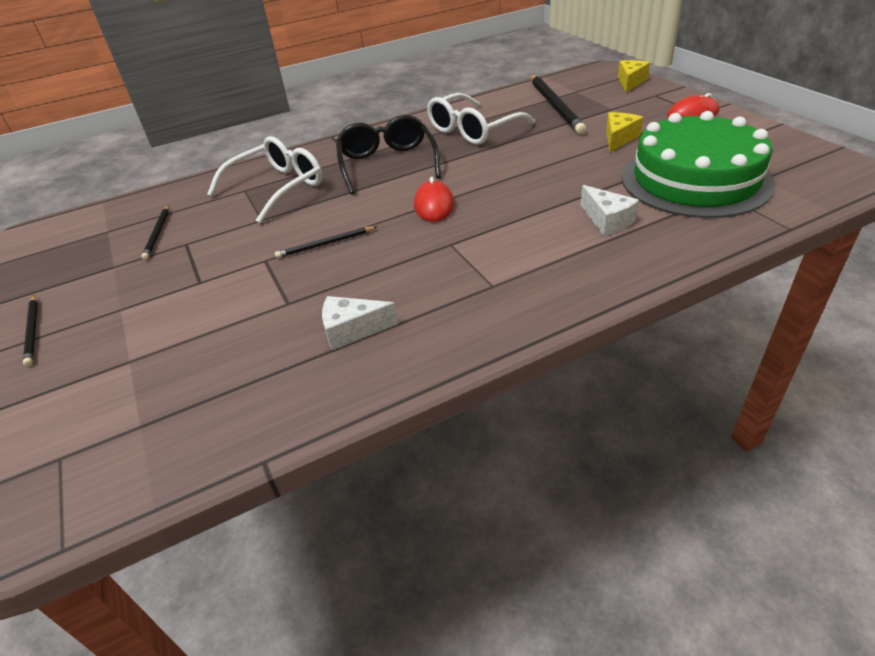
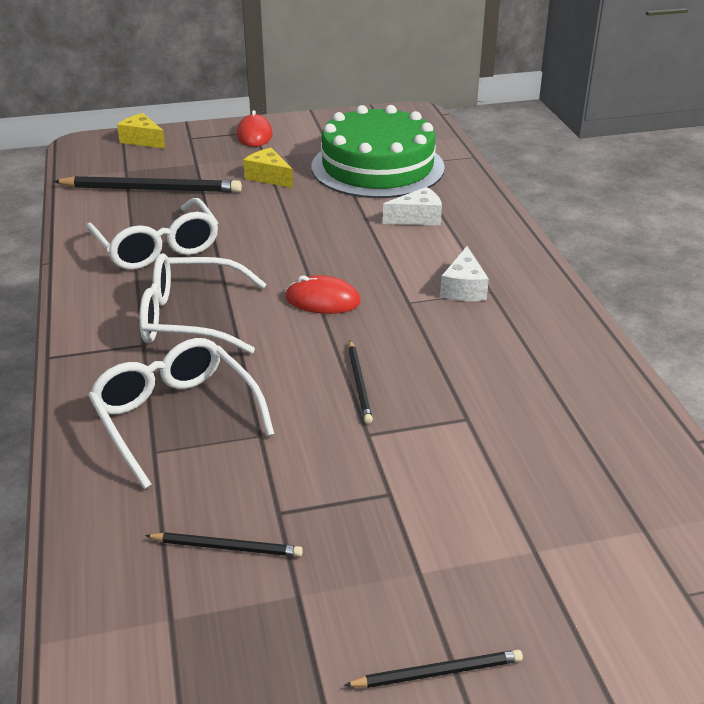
camera: 80 degrees left, 5 degrees down
(352, 330) = (530, 377): white cheese -> white cheese (464, 288)
(387, 164) = (190, 318): black glasses -> white glasses

